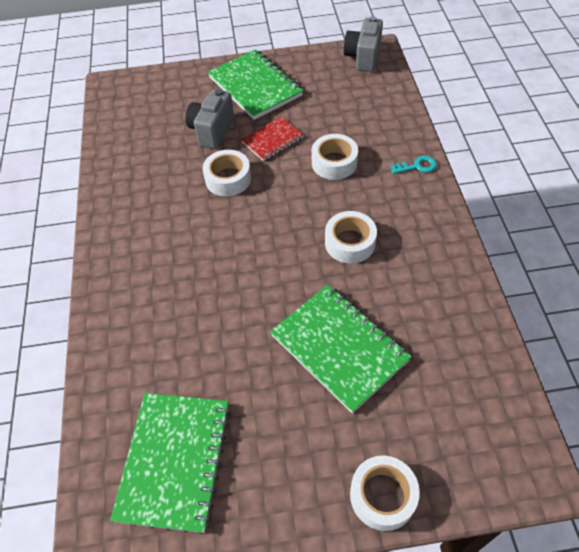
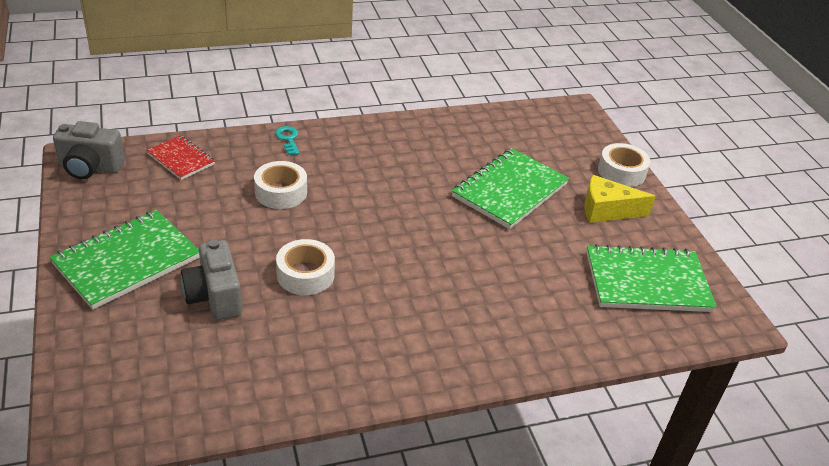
camera: 105 degrees left, 15 degrees down
(212, 131) = (214, 297): grey camera -> grey camera turned 60 degrees clockwise
(272, 140) = (239, 240): red notebook -> red notebook (181, 159)
(301, 451) = (606, 210): none -> yellow cheese
(350, 243) = (393, 183): white tape -> none

